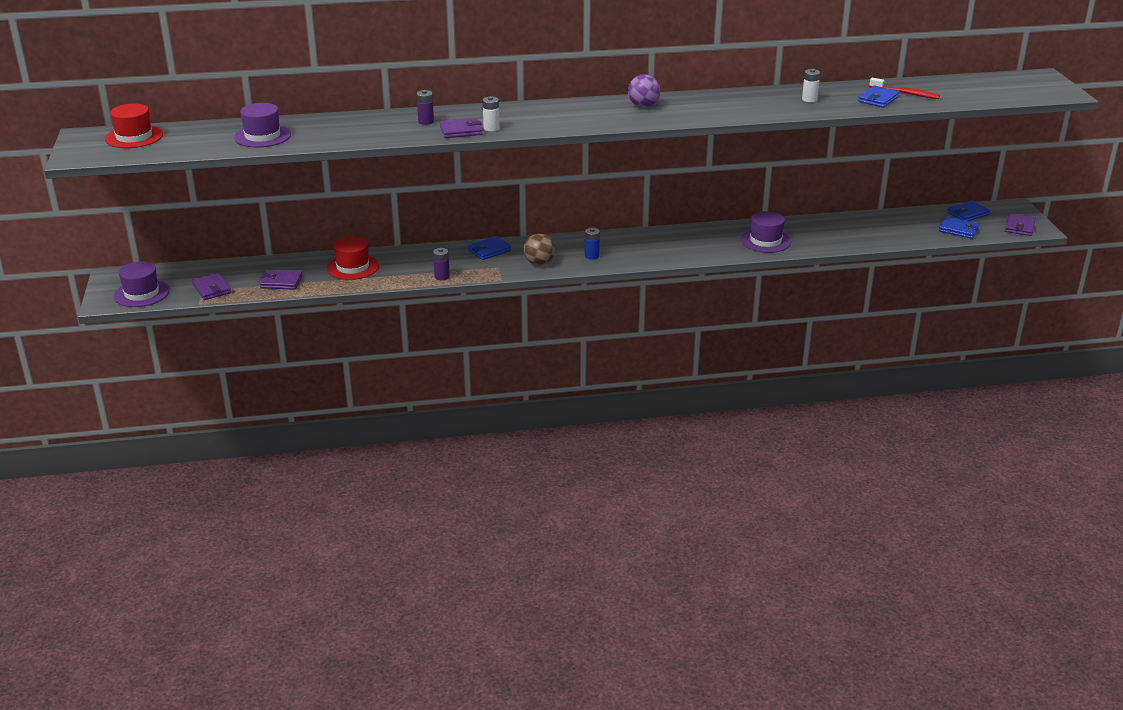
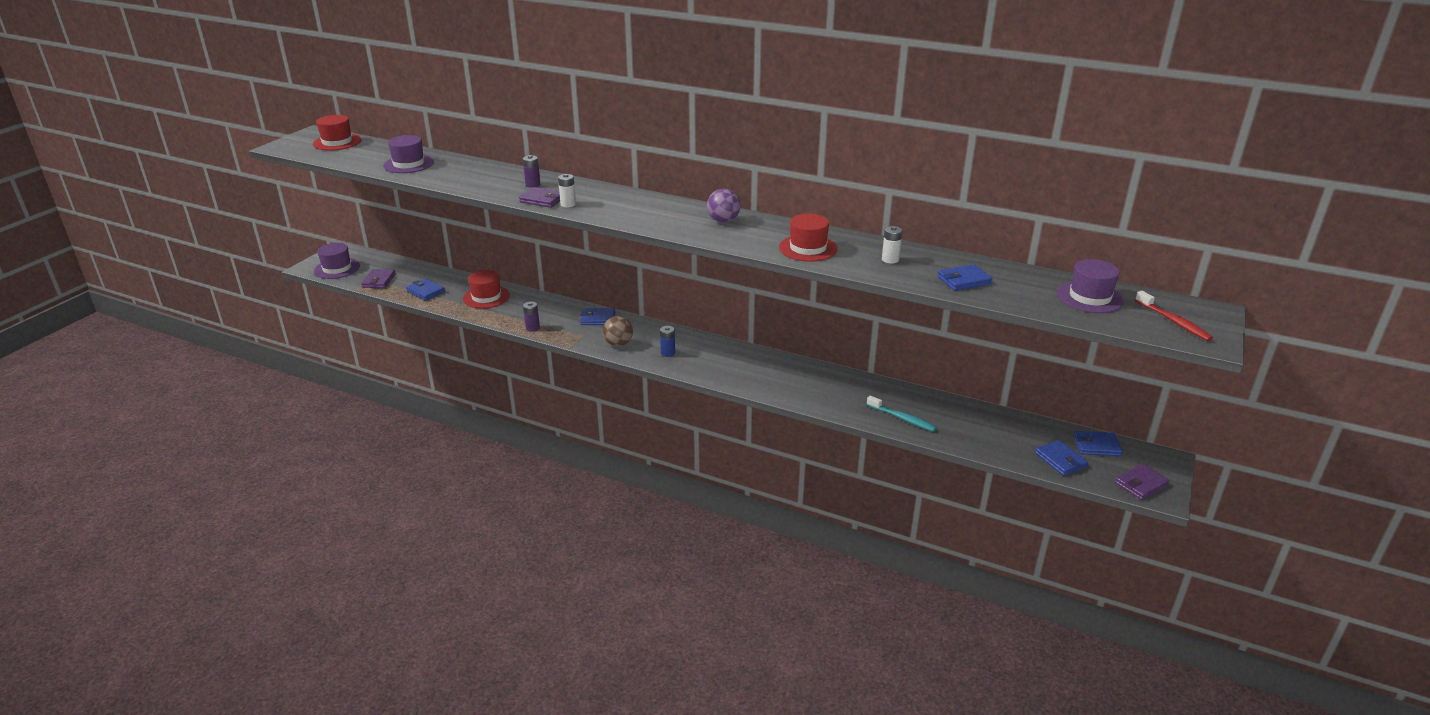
camera: 35 degrees right, 0 degrees up
(281, 282) = (426, 291): purple wallet -> blue wallet
(741, 108) = (808, 248): none -> red hat
(765, 241) = (838, 396): purple hat -> purple hat (1090, 297)
(829, 240) = (902, 418): none -> turquoise toothbrush
(905, 93) = (1006, 283): red toothbrush -> red toothbrush (1173, 322)

